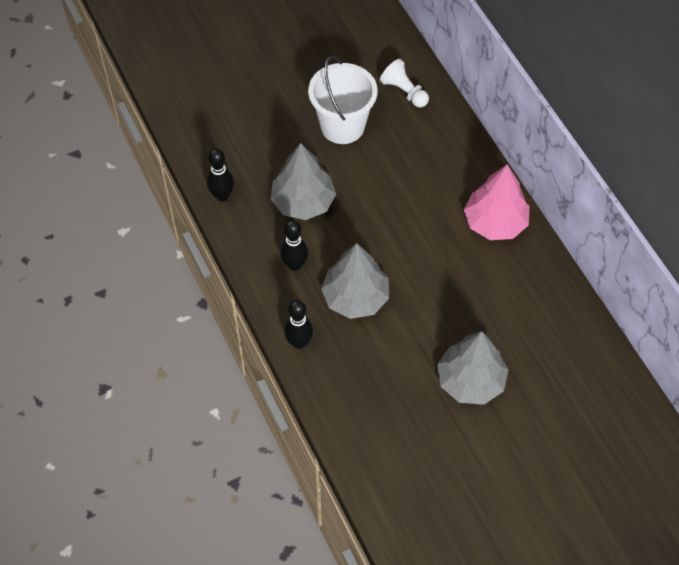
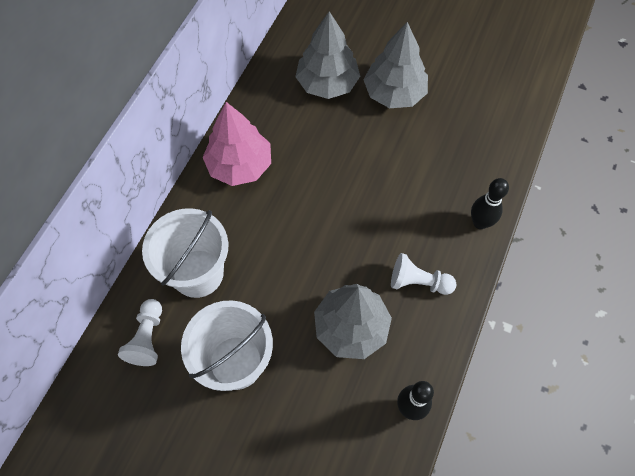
camera: 130 degrees left, 5 degrees up
(295, 265) = (418, 282): black bowling pin -> white pawn
(355, 297) = (402, 213): grey tree -> grey tree (327, 83)
(426, 143) = (198, 273): none -> white bucket

